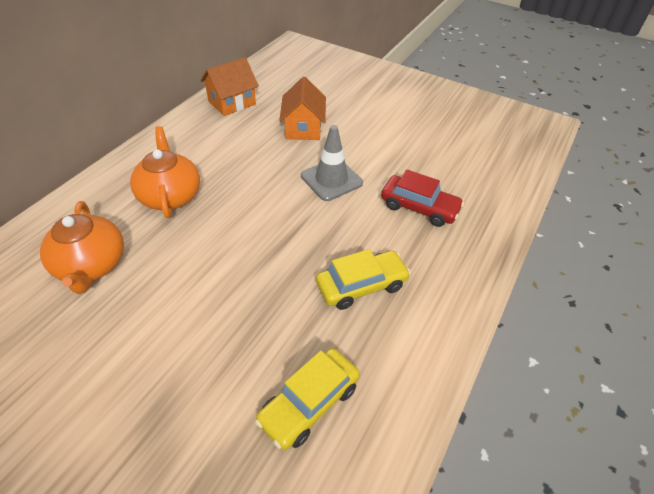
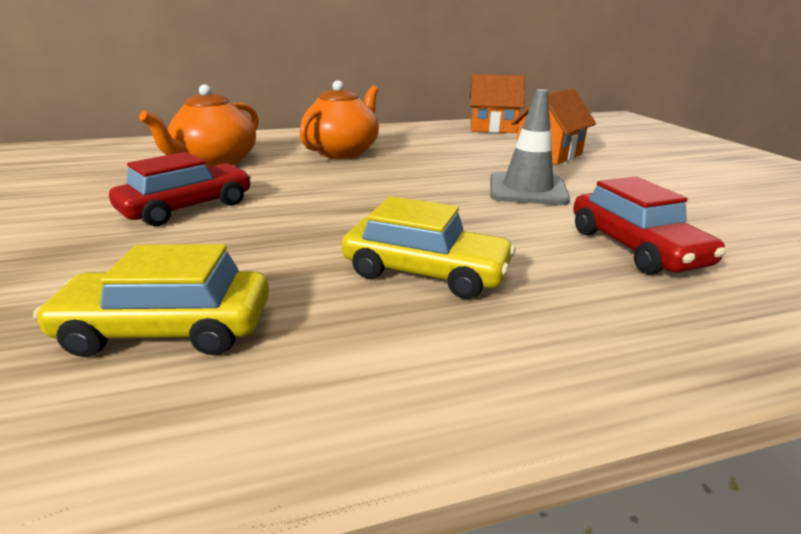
camera: 45 degrees right, 20 degrees down
(166, 325) = (188, 207): none -> red car

